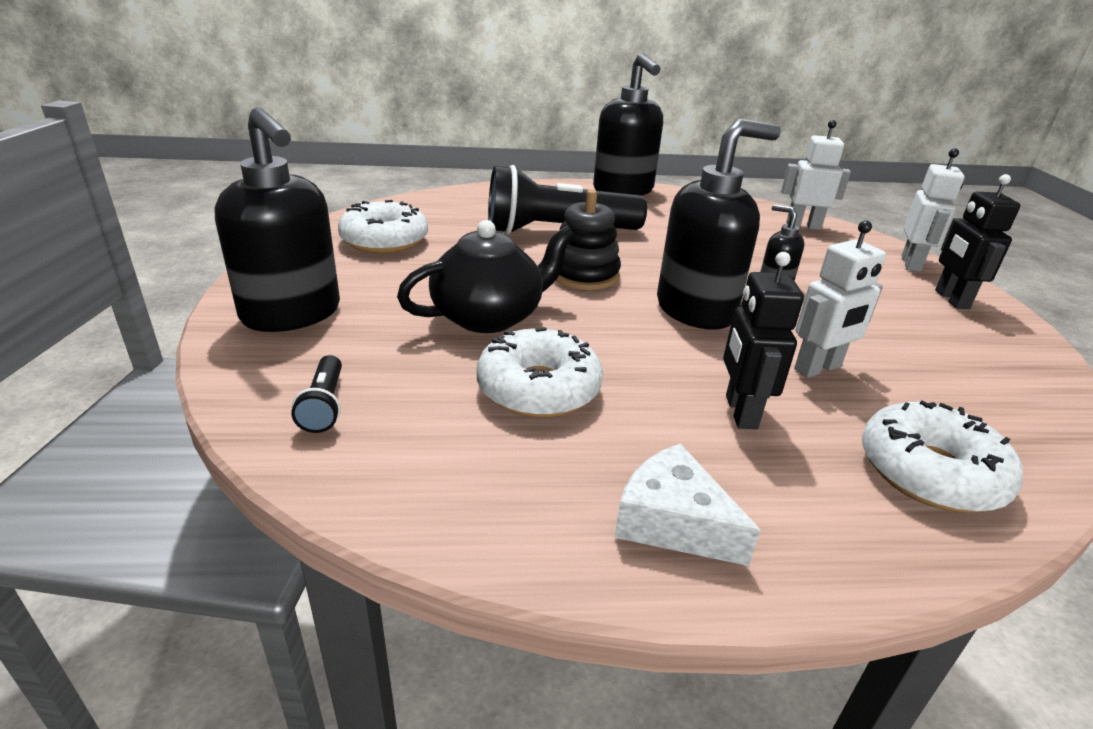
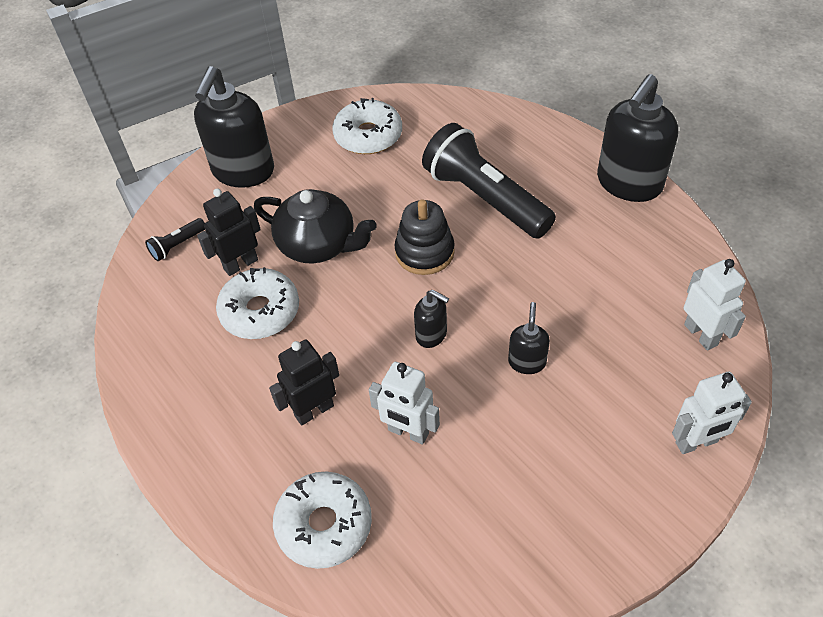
camera: 60 degrees right, 20 degrees up
(672, 521) = (190, 421): white cheese -> none
(696, 310) = (431, 335): black soap dispenser -> black soap dispenser, size x0.48
(951, 299) = (636, 491): black robot -> black robot (240, 264)

